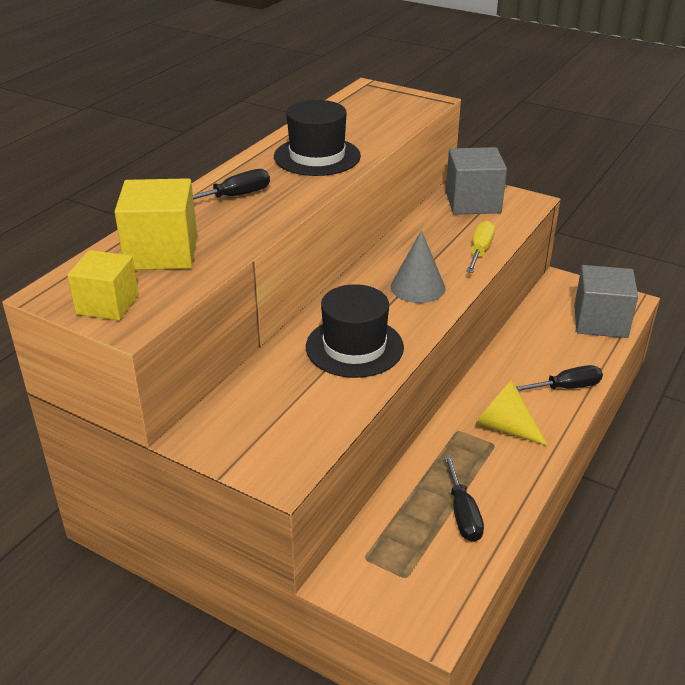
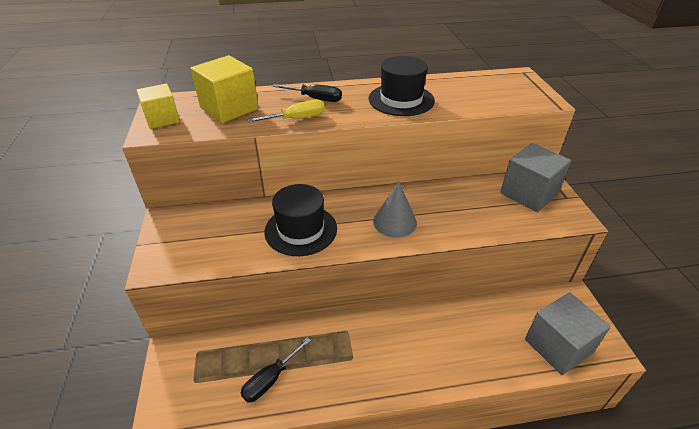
camera: 50 degrees right, 5 degrees up
(480, 251) = (475, 227): yellow screwdriver -> yellow screwdriver (297, 119)
(504, 427) = (375, 354): yellow cone -> none
(566, 387) = (455, 367): black screwdriver -> none

